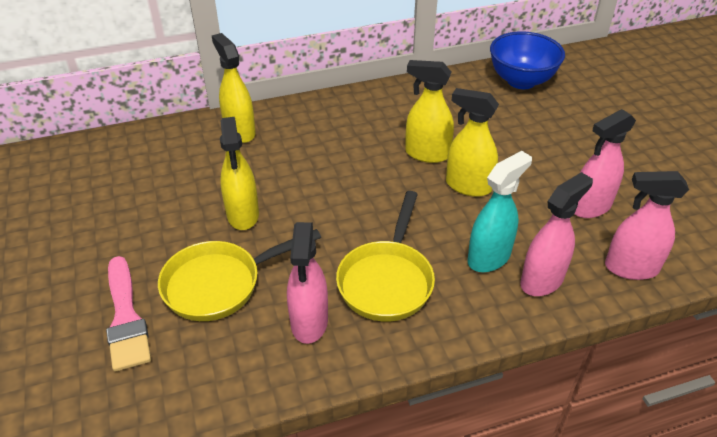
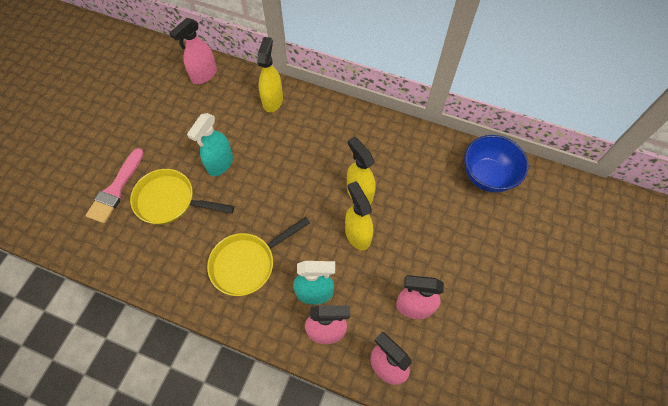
camera: 40 degrees right, 20 degrees up
(243, 215) = (220, 164): yellow spray bottle -> turquoise spray bottle
(309, 322) = (187, 258): pink spray bottle -> pink spray bottle (204, 75)

